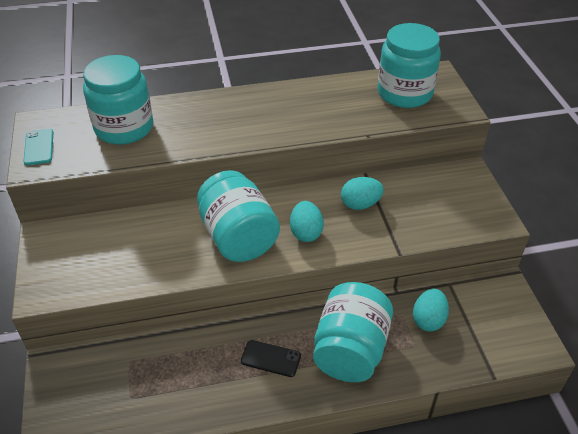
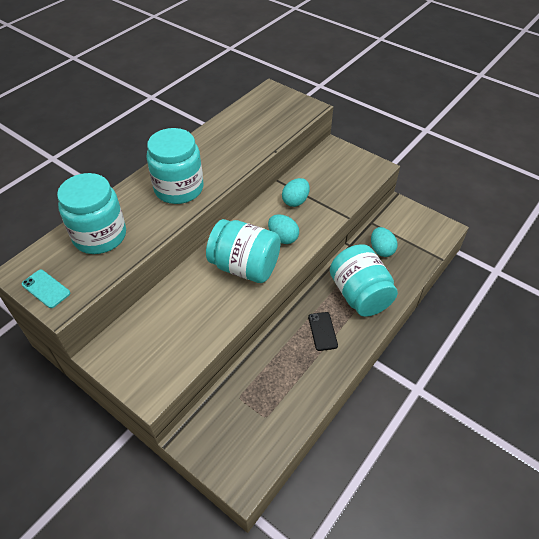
camera: 40 degrees left, 5 degrees up
(271, 358) = (322, 331): black phone -> black phone turned 75 degrees counterclockwise
(404, 93) = (266, 112): turquoise jar -> turquoise jar (179, 189)

